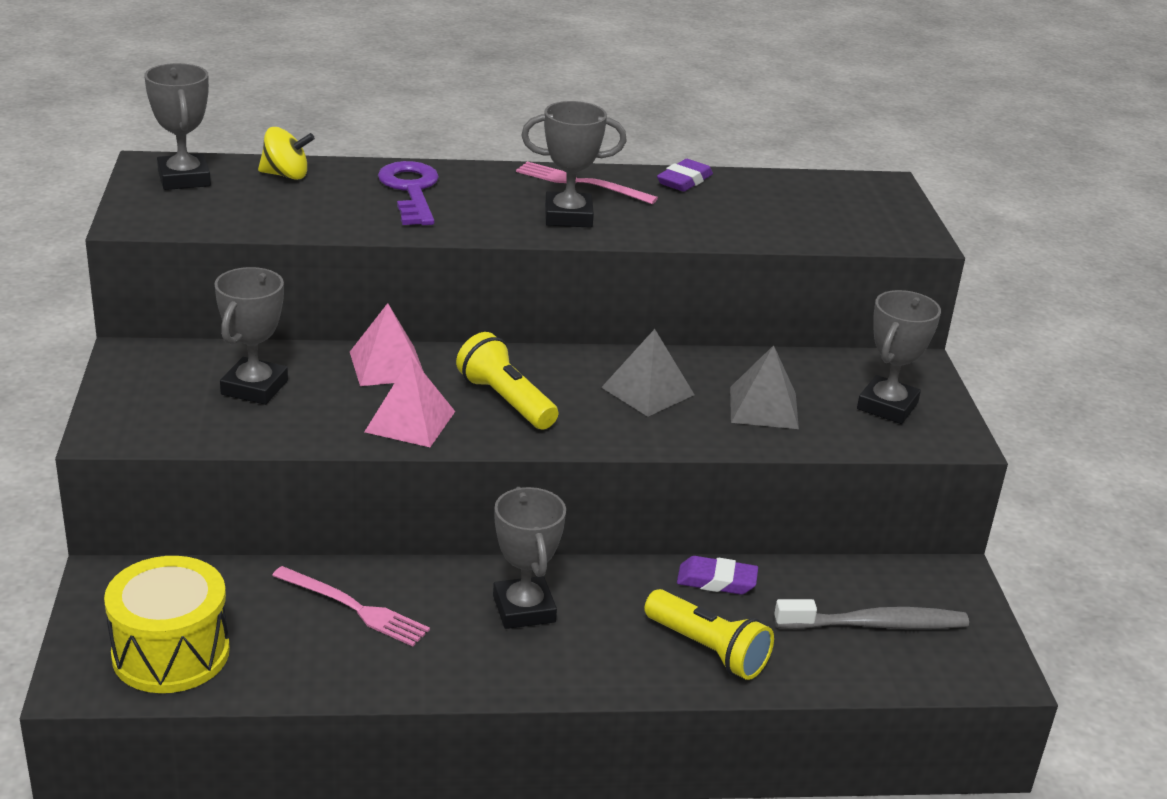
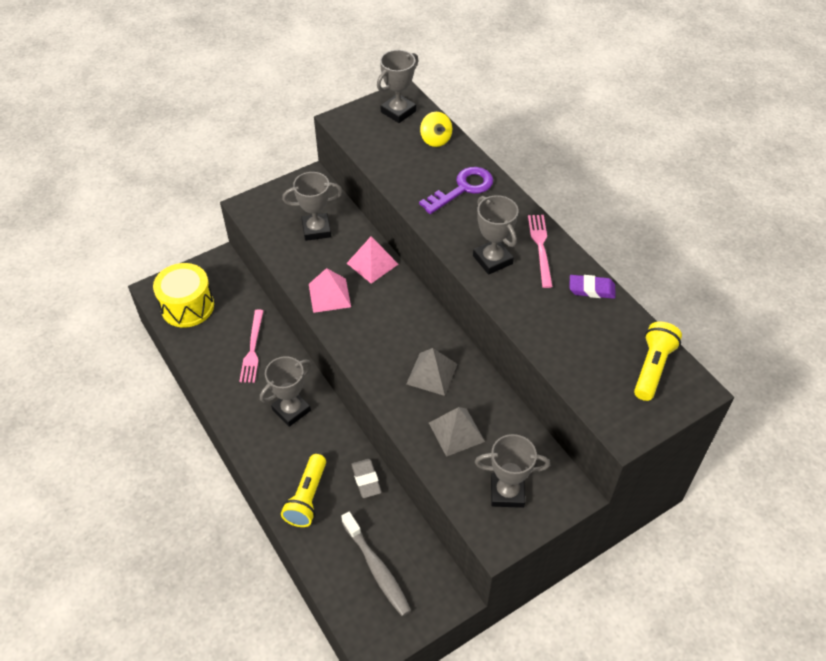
camera: 65 degrees right, 20 degrees up
(506, 401) = (375, 321): yellow flashlight -> yellow flashlight (652, 368)
(716, 581) = (366, 480): purple eraser -> grey eraser

